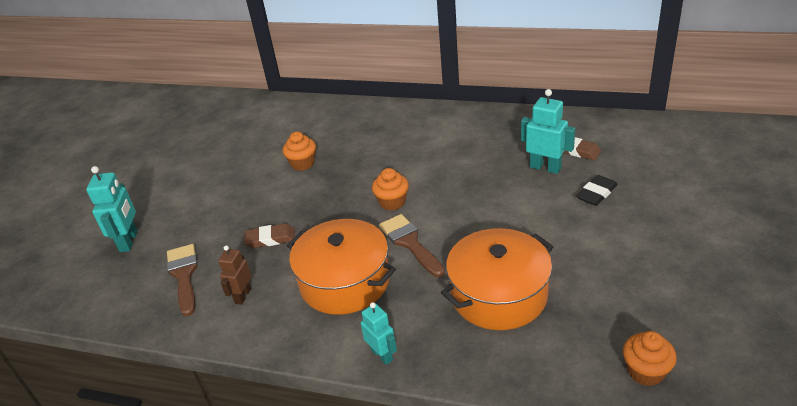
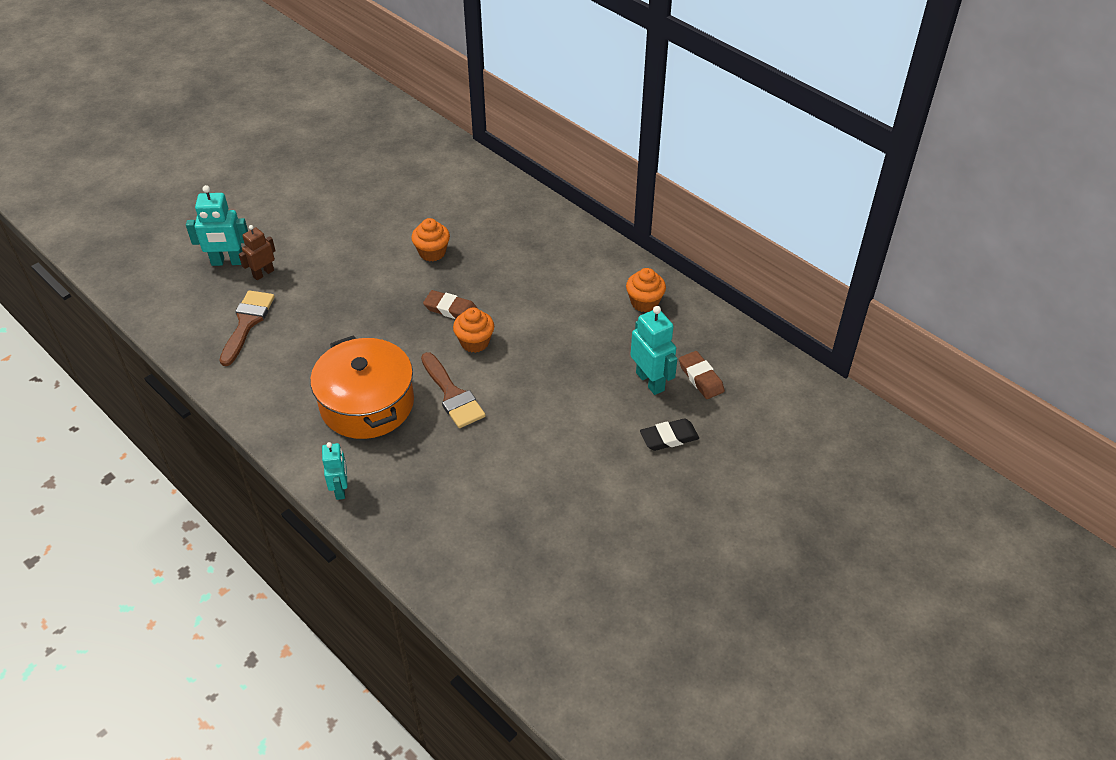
camera: 25 degrees right, 10 degrees up
(129, 241) = (228, 262): turquoise robot -> turquoise robot turned 60 degrees clockwise
(243, 296) = (277, 370): brown robot -> brown robot (263, 273)
(270, 239) = (341, 324): brown eraser -> brown eraser (450, 309)
(409, 243) = (452, 395): brown brush -> brown brush turned 150 degrees clockwise
(498, 295) = (480, 490): orange pot -> none
(645, 371) = (530, 628): orange cupcake -> orange cupcake (644, 302)

